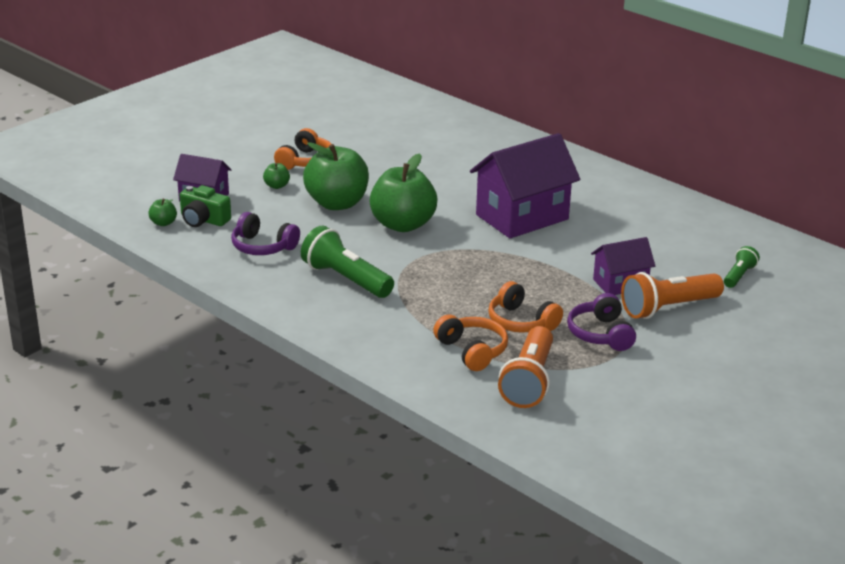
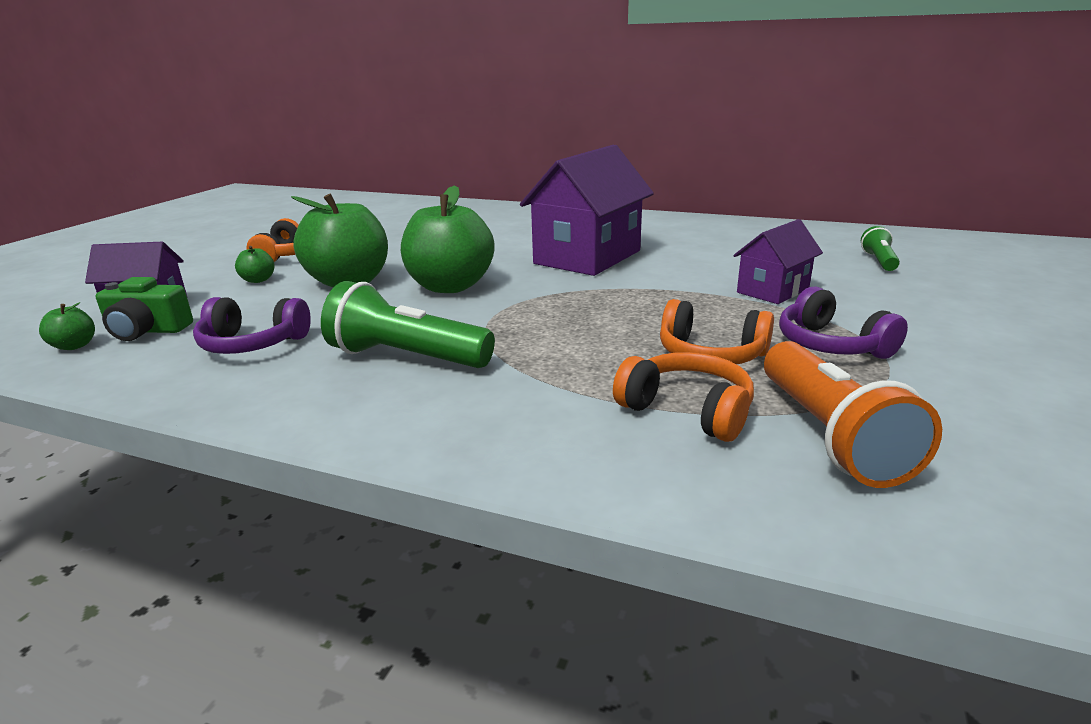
camera: 20 degrees left, 5 degrees down
(668, 308) = (861, 301): orange flashlight -> none

